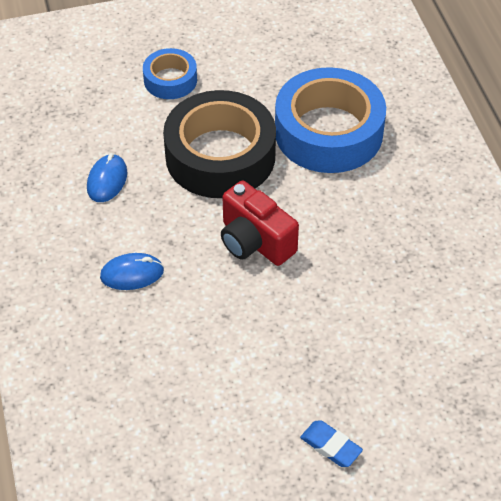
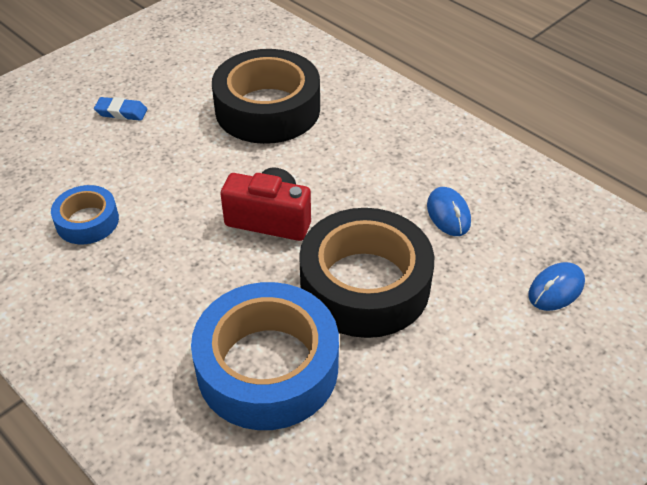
camera: 150 degrees right, 5 degrees down
(132, 274) = (354, 154): blue mouse -> blue mouse (556, 289)
(170, 80) = (494, 348): blue tape -> blue tape (87, 221)
(172, 373) = (267, 109): none -> black tape

